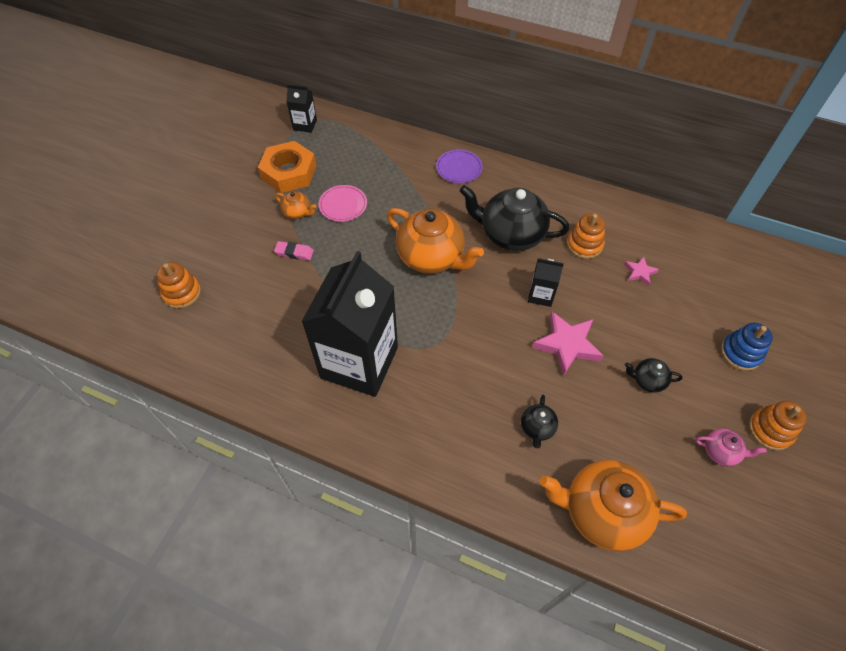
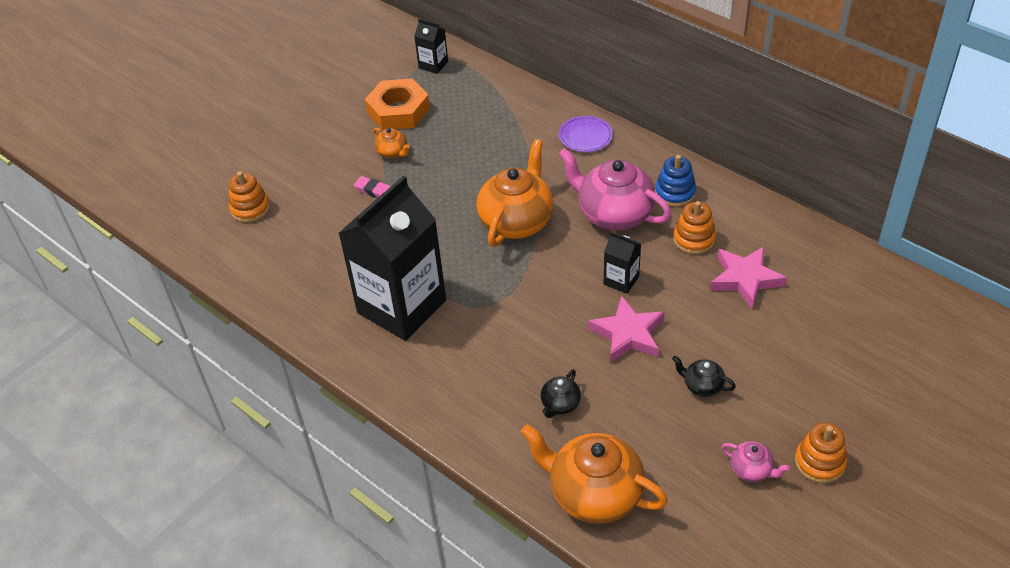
camera: 20 degrees right, 10 degrees down
(343, 205) = (443, 153): pink plate -> none
(431, 257) = (517, 221): orange teapot -> orange teapot turned 120 degrees counterclockwise
(510, 234) = (614, 214): black teapot -> pink teapot
(639, 272) = (745, 279): pink star -> pink star, size x1.91
(740, 353) = (824, 382): blue stacking toy -> blue stacking toy (675, 193)

